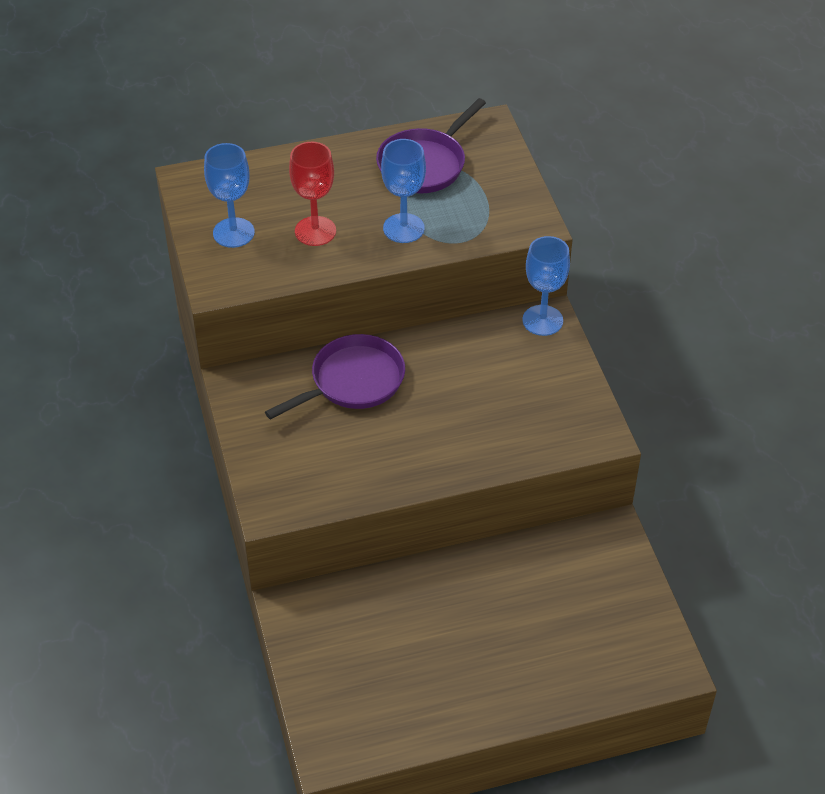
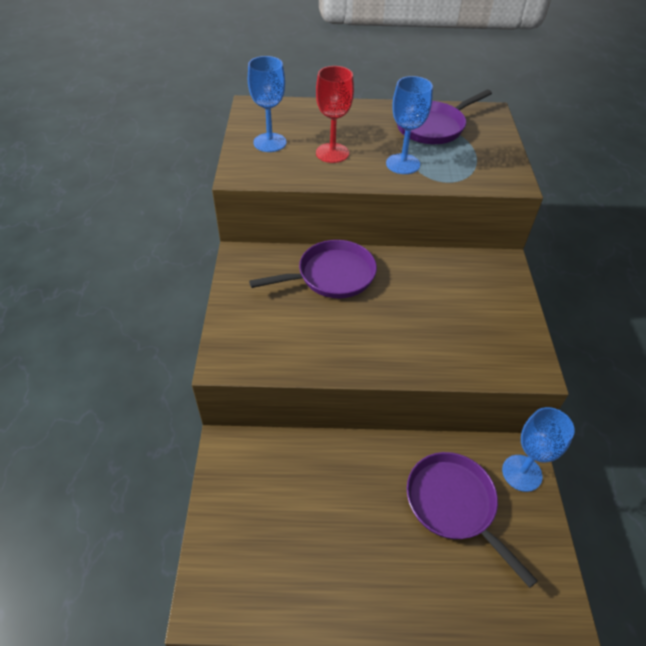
camera: 15 degrees right, 0 degrees up
(542, 320) = (499, 263): blue goblet -> blue goblet (521, 473)
(552, 600) = (454, 505): none -> purple pan

